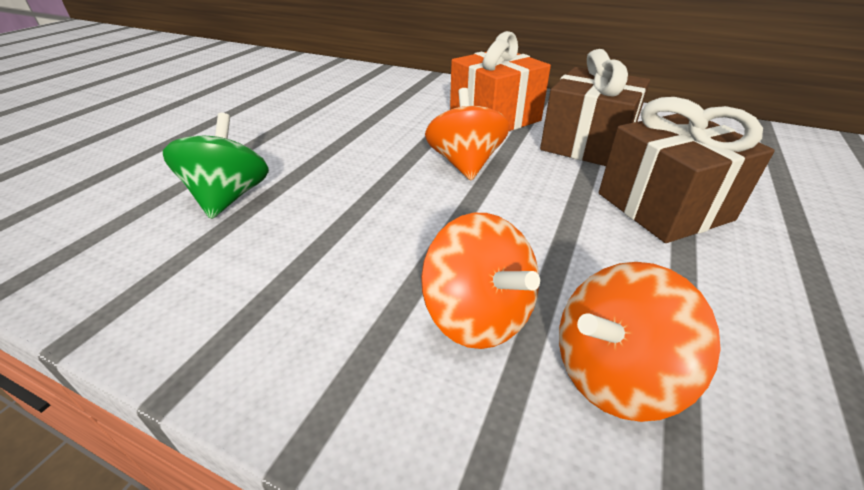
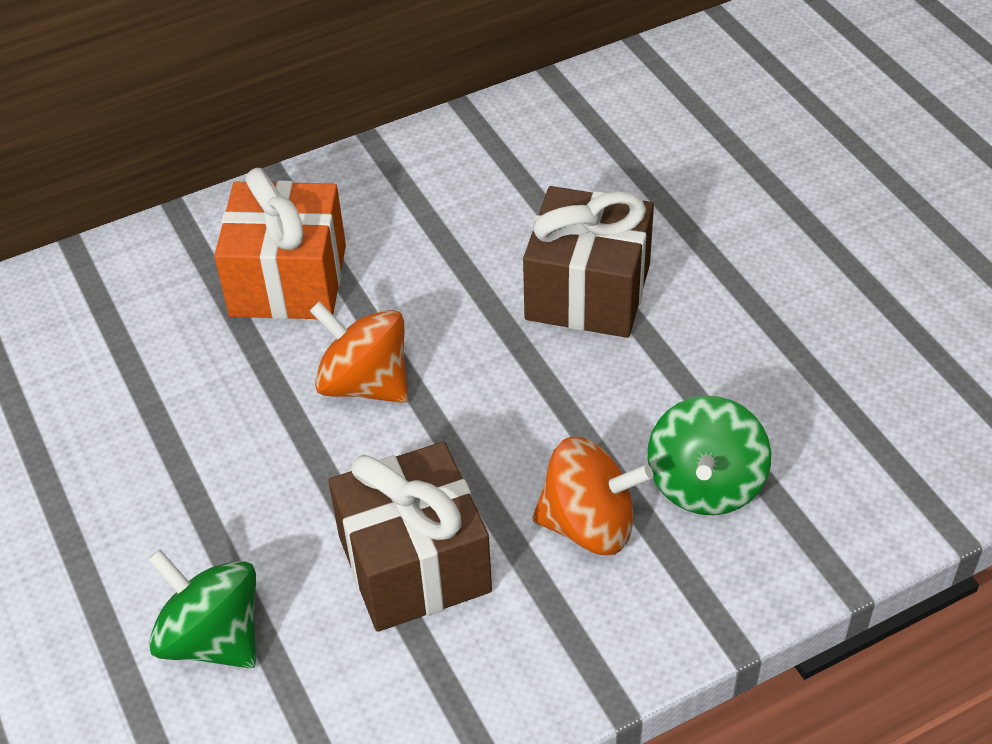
camera: 50 degrees left, 10 degrees up
(586, 144) = (436, 251): brown gift -> brown gift (414, 564)
(613, 374) = (705, 484): orange spinning top -> green spinning top

